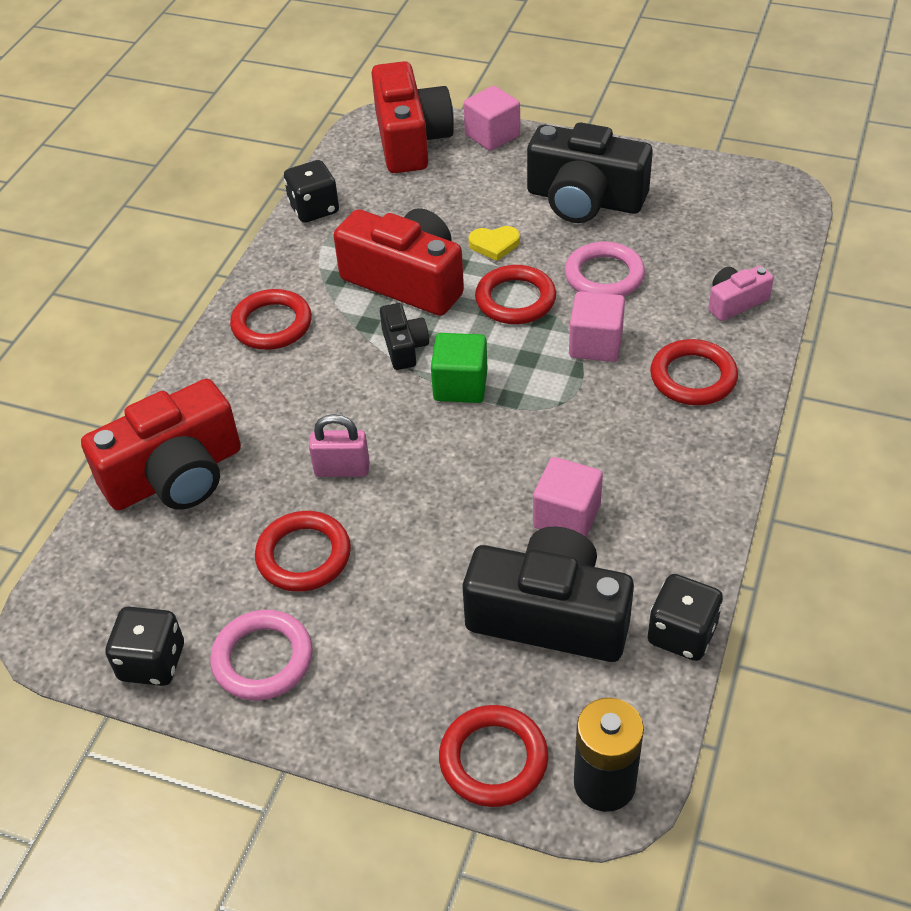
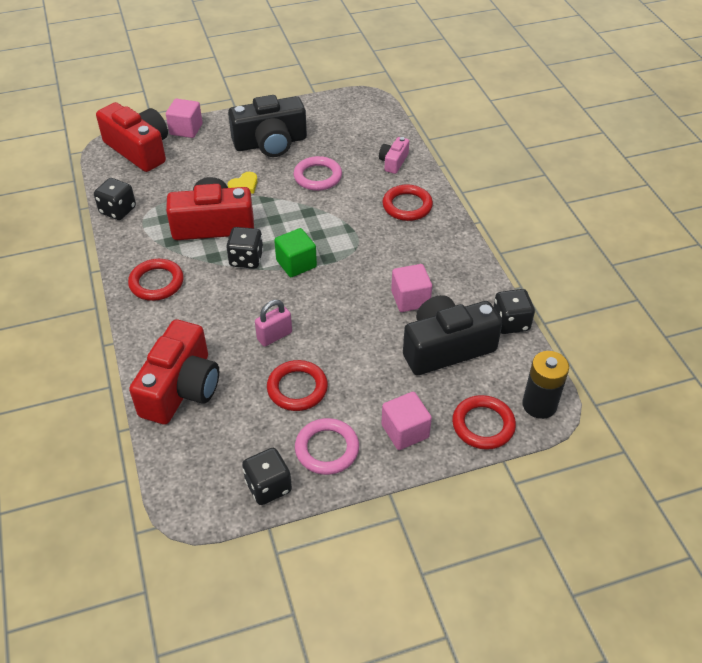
camera: 40 degrees left, 0 degrees up
(404, 347) = (246, 259): black camera -> black dice
(515, 299) = (283, 208): red ring -> none
(595, 344) = (345, 212): pink cube -> pink cube (405, 431)

